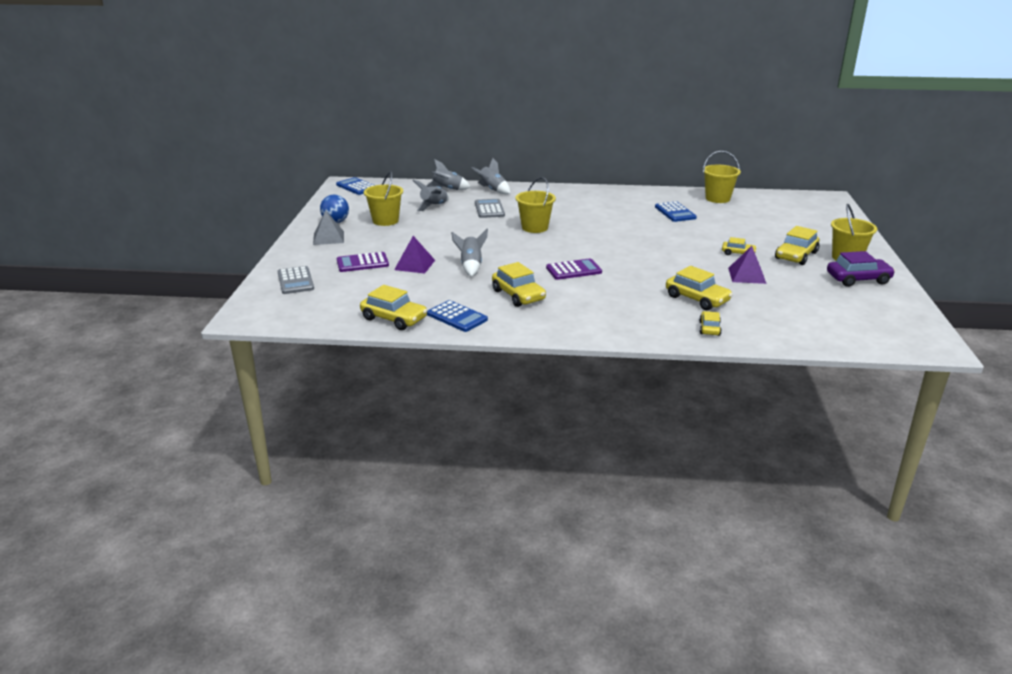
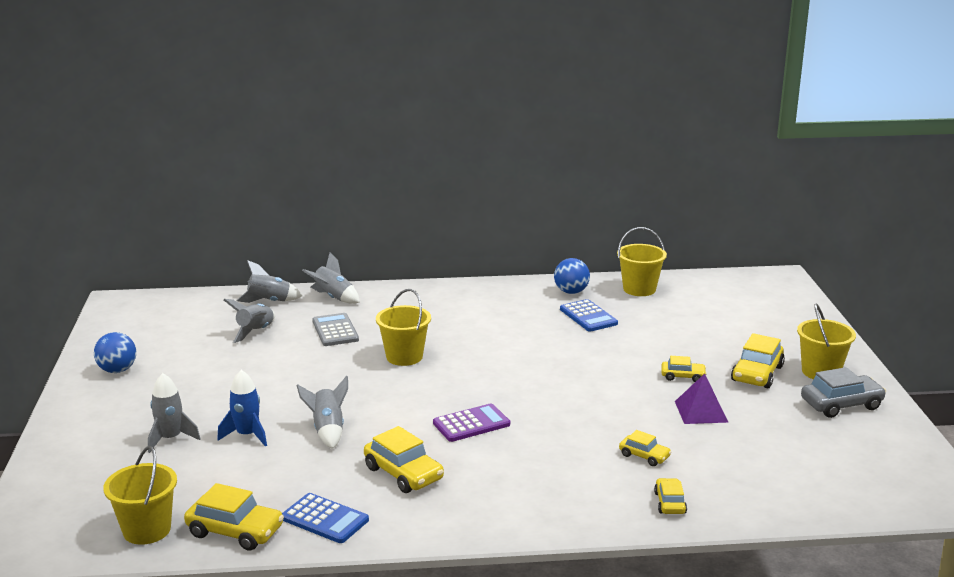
camera: 10 degrees left, 5 degrees down
(295, 281) = (77, 480): grey calculator -> none
(328, 238) = (112, 399): grey pyramid -> none
(357, 187) = (137, 306): blue calculator -> none
(362, 263) = (171, 439): purple calculator -> grey rocket
(385, 221) = (190, 362): yellow bucket -> yellow bucket (147, 530)
(414, 265) = (247, 435): purple pyramid -> blue rocket
(666, 197) = (571, 292): none -> blue ball
(697, 299) = (644, 456): yellow car -> yellow car, size x0.58
(858, 279) = (841, 404): purple car -> grey car

